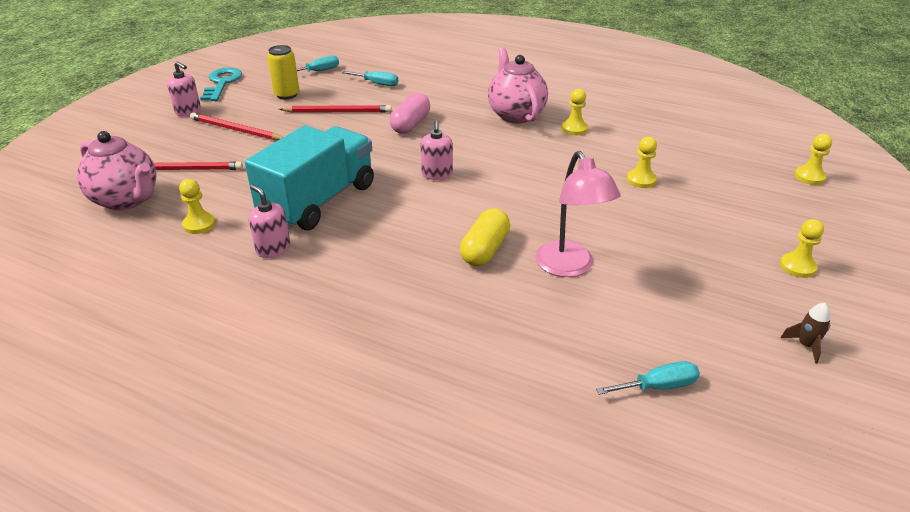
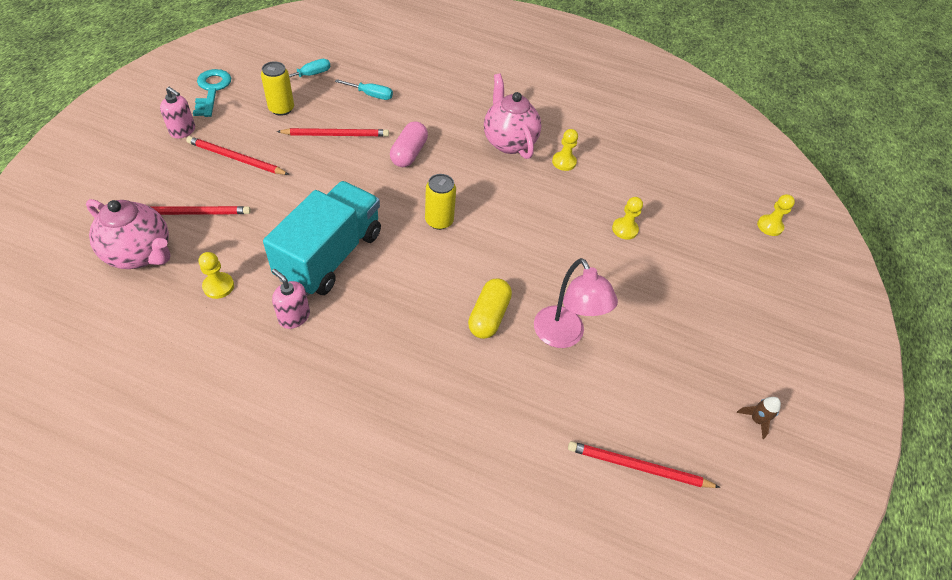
camera: 10 degrees left, 15 degrees up
(437, 174) = (439, 221): pink soap dispenser -> yellow can
(658, 386) = (638, 467): turquoise screwdriver -> red pencil
(797, 266) = (754, 333): yellow pawn -> none

